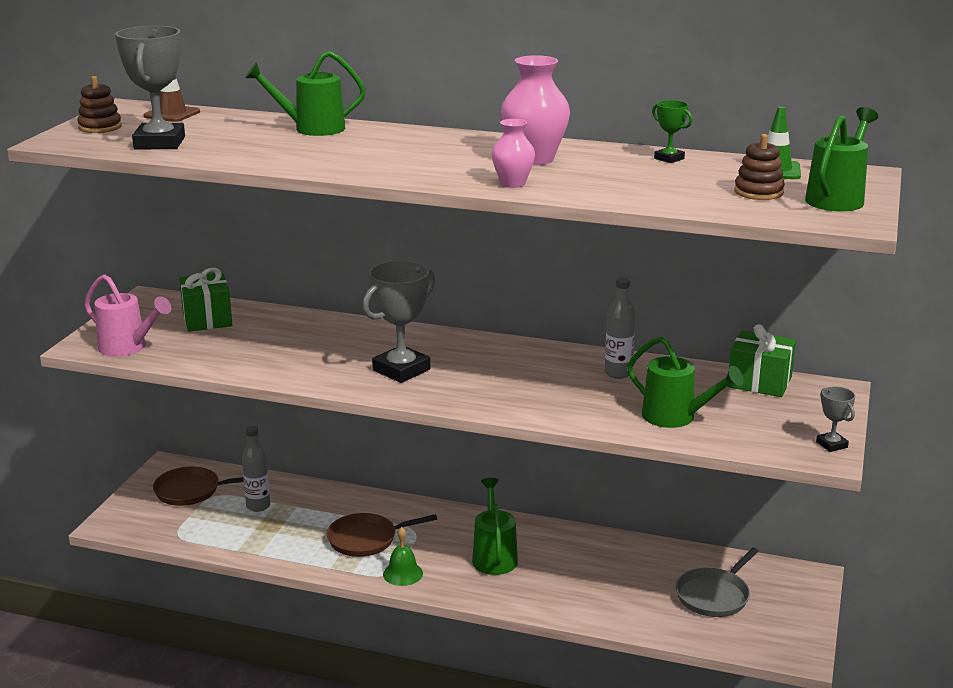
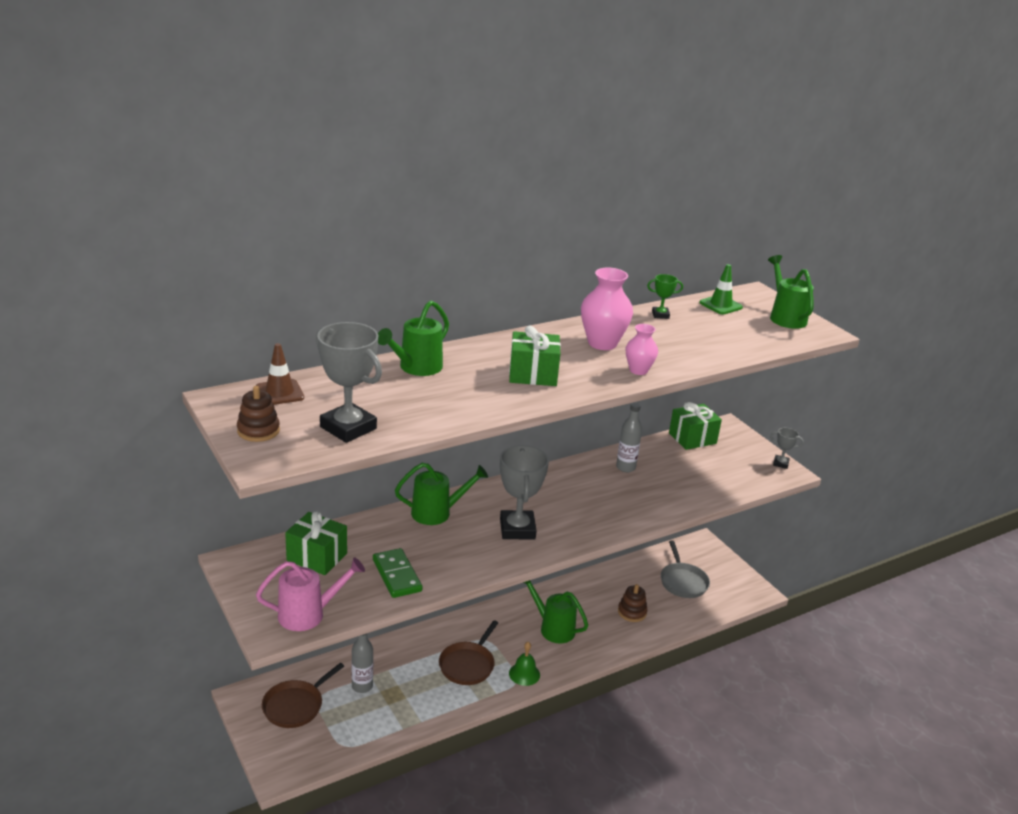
camera: 50 degrees left, 5 degrees up
(237, 354) = (397, 575): none -> green domino
(399, 158) = (533, 374): none -> green gift
(676, 417) = (699, 484): green watering can -> green watering can (437, 513)
(758, 192) = (749, 326): brown stacking toy -> brown stacking toy (632, 612)

